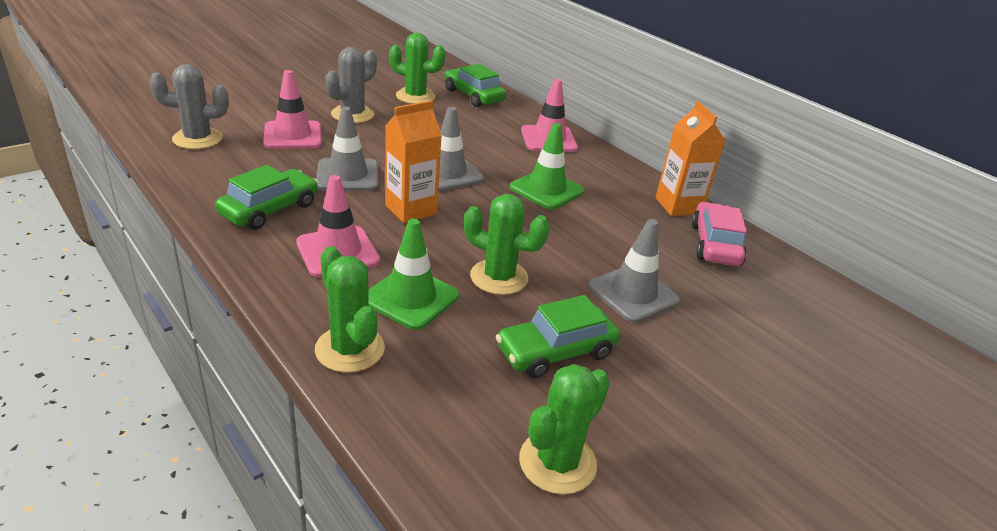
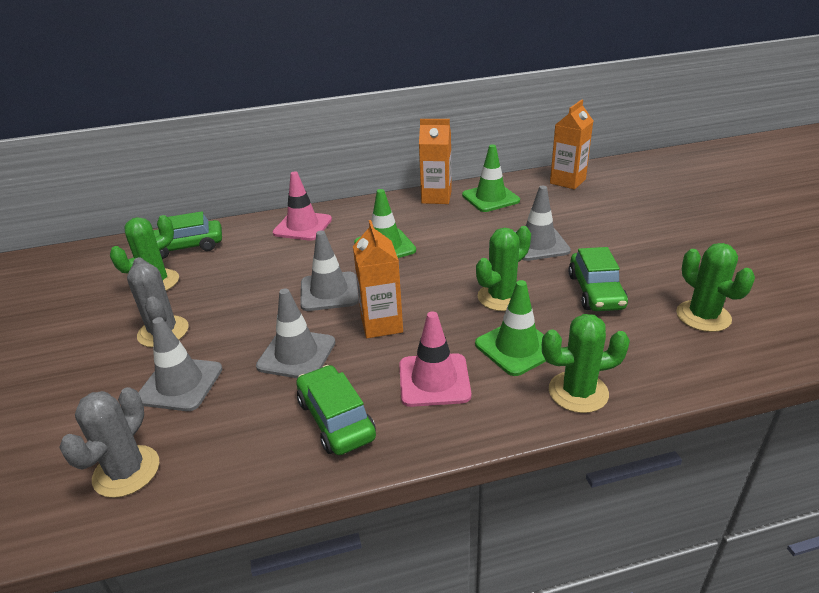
camera: 60 degrees left, 0 degrees up
(293, 136) = (180, 384): pink traffic cone -> grey traffic cone
(715, 245) = (490, 198): pink car -> green traffic cone
(829, 306) = (567, 181): none -> orange carton

